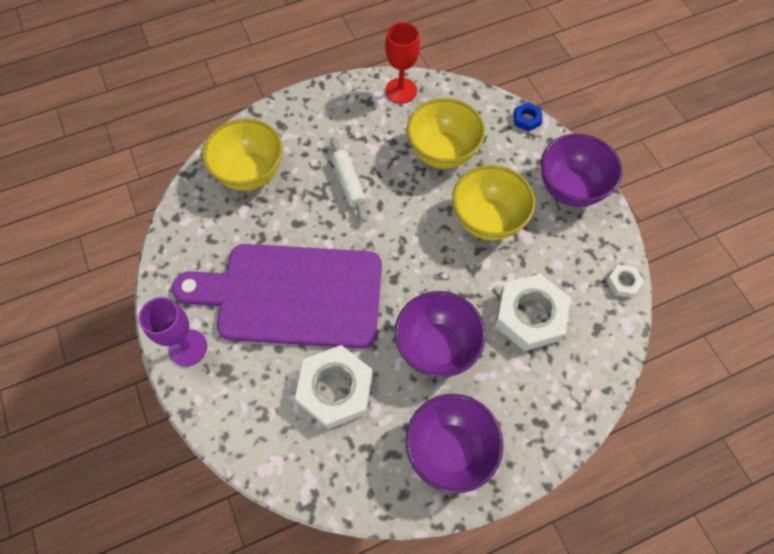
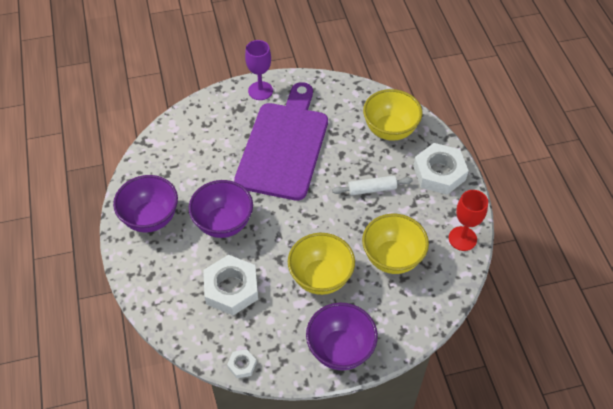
camera: 100 degrees right, 10 degrees down
(335, 389) = (210, 162): white nut -> white nut (439, 173)
(527, 119) = (421, 332): blue nut -> none

